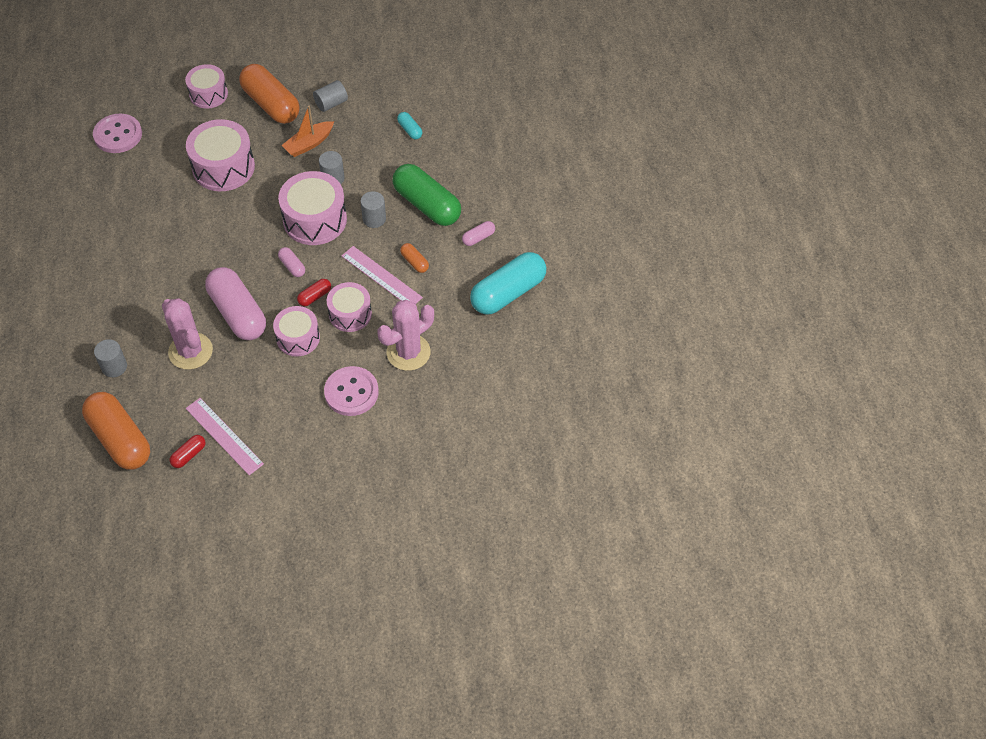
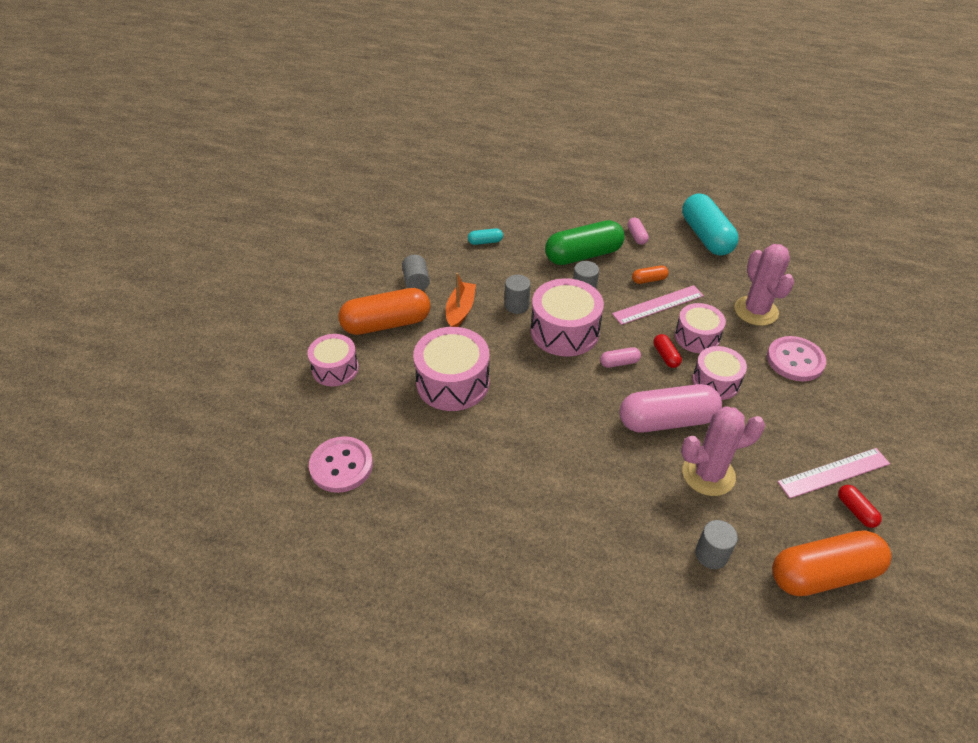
camera: 65 degrees left, 10 degrees down
(309, 144) = (460, 310): orange boat -> orange boat turned 150 degrees counterclockwise

